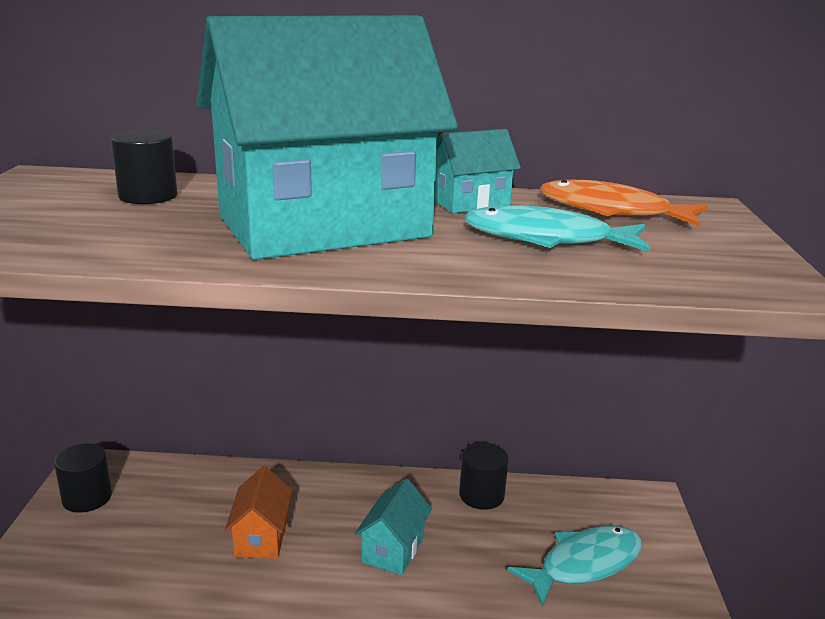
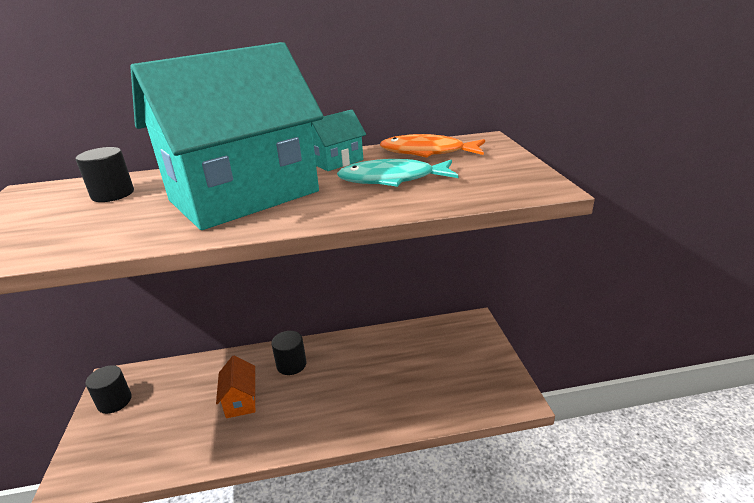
camera: 10 degrees left, 5 degrees up
(393, 549) = (327, 388): turquoise house -> none
(481, 495) = (375, 341): black cylinder -> black cylinder (291, 364)
(584, 564) = (445, 370): turquoise fish -> none

